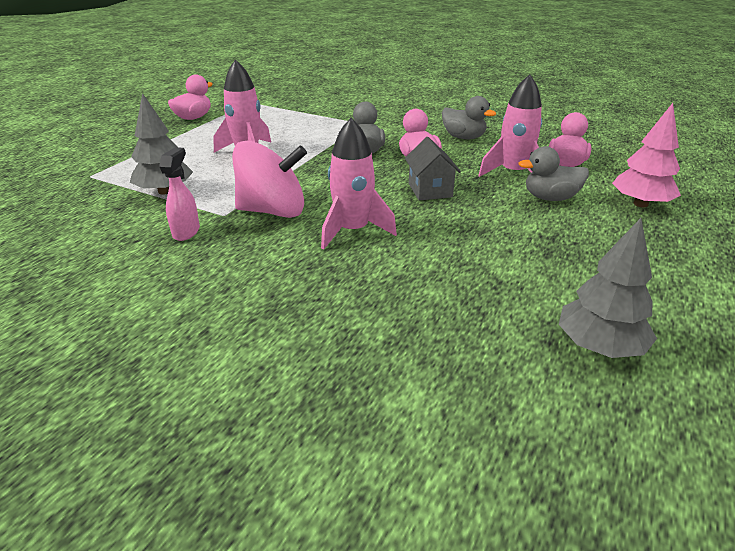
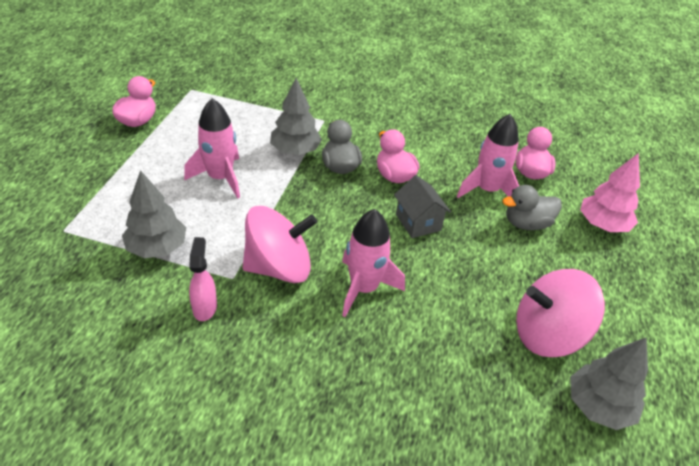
camera: 15 degrees left, 10 degrees up
(326, 140) = (295, 151): none -> grey tree
(463, 137) = (429, 138): grey duck -> none
(550, 281) = (547, 334): none -> pink spinning top

